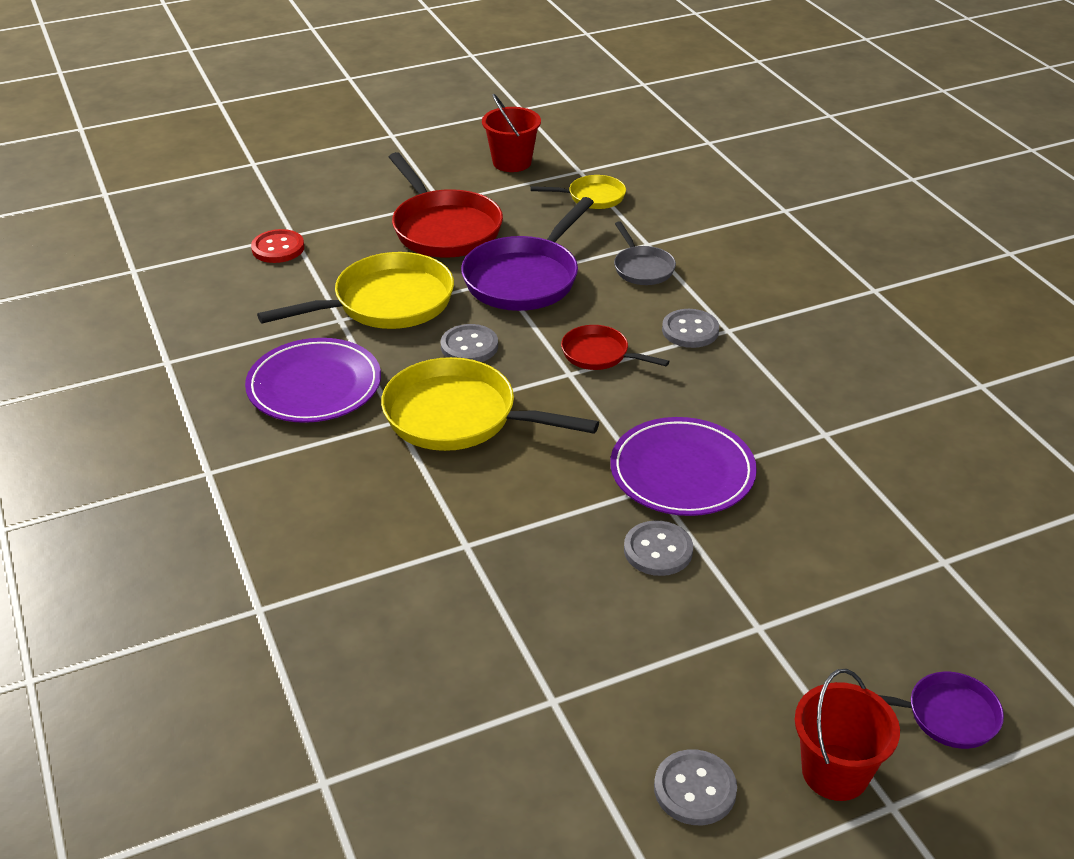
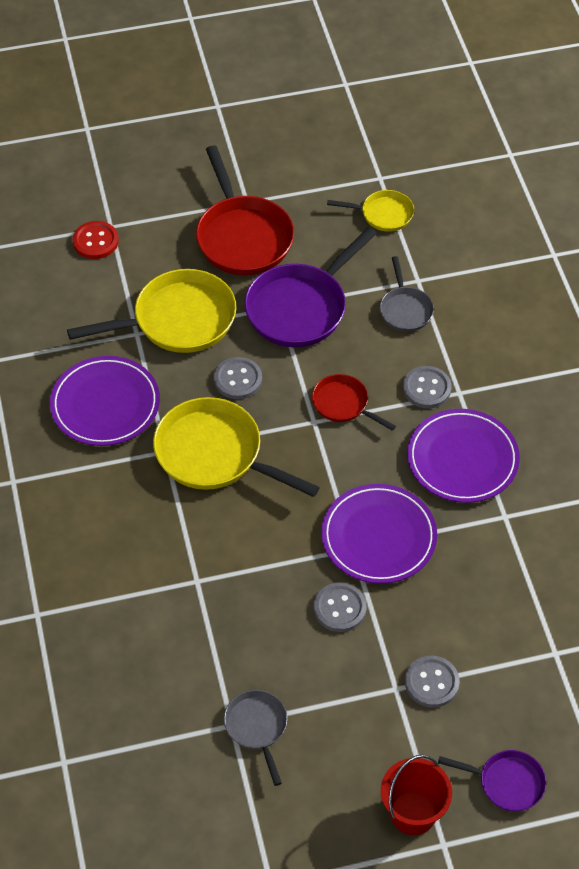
camera: 10 degrees right, 15 degrees up
(512, 162) = (320, 158): red bucket -> none
(589, 699) = (257, 727): none -> grey pan
(695, 789) = (312, 809): grey button -> grey button (431, 682)
(754, 387) = (462, 459): none -> purple plate

